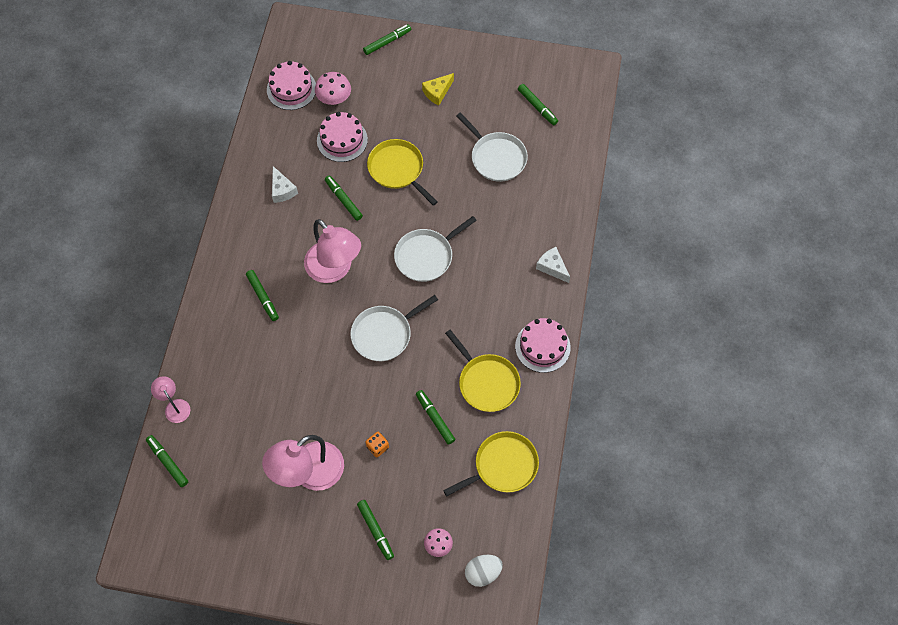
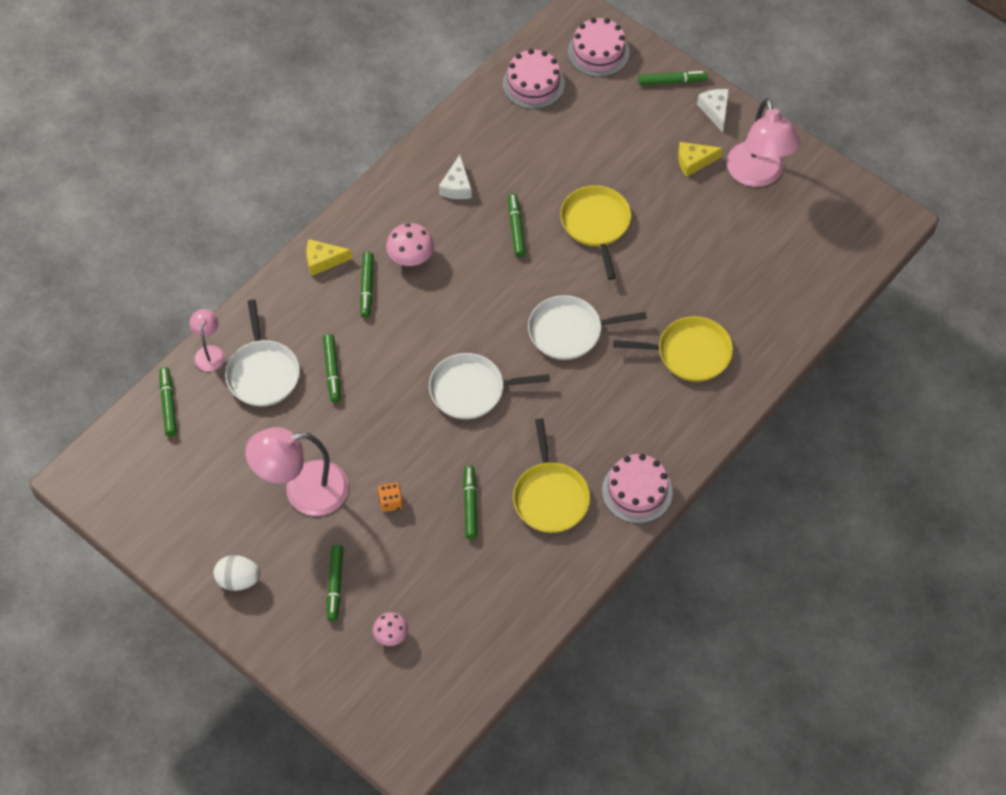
camera: 30 degrees right, 5 degrees down
(218, 293) = (323, 261): none -> yellow cheese
(334, 98) = (574, 116): pink mushroom -> pink mushroom (411, 257)
(334, 269) = (460, 296): pink lamp -> pink lamp (758, 175)
(342, 140) = (554, 164): pink cake -> pink cake (598, 52)
(483, 573) = (420, 689): white egg -> white egg (238, 580)
(496, 157) = (716, 264): white pan -> white pan (263, 373)
(502, 466) = (512, 592): yellow pan -> yellow pan (689, 353)
(537, 107) = (799, 230): green marker -> green marker (332, 370)
(552, 267) = (703, 412): white cheese -> white cheese (715, 111)

